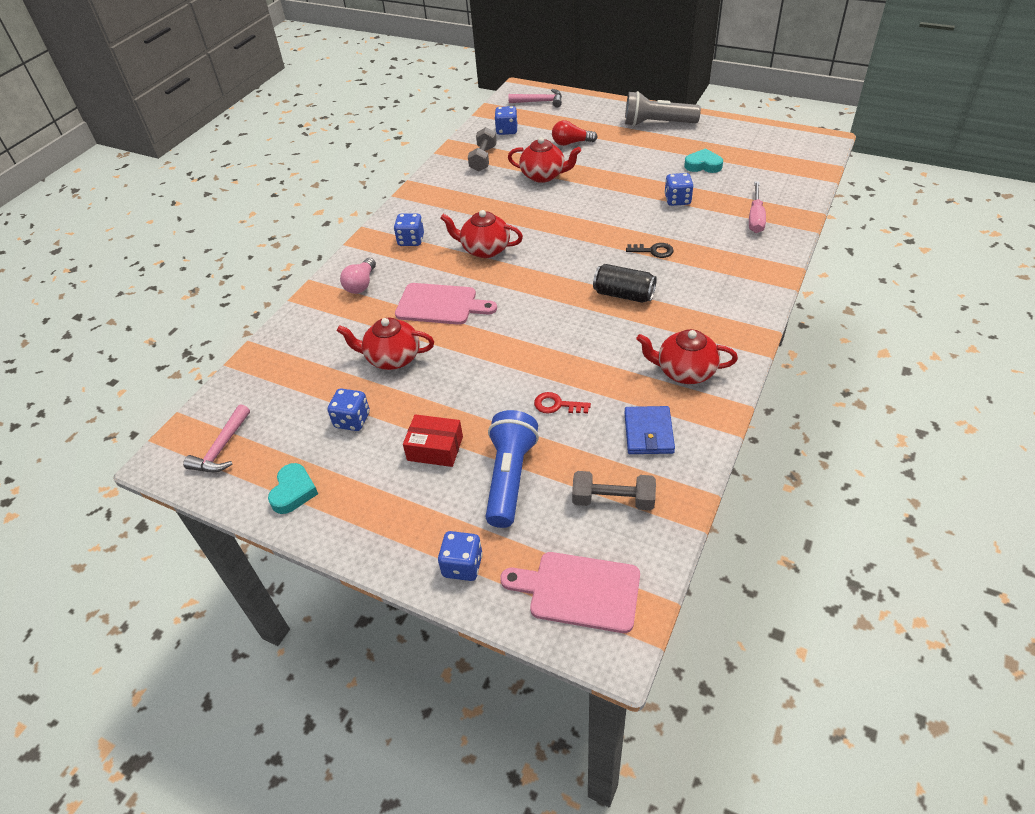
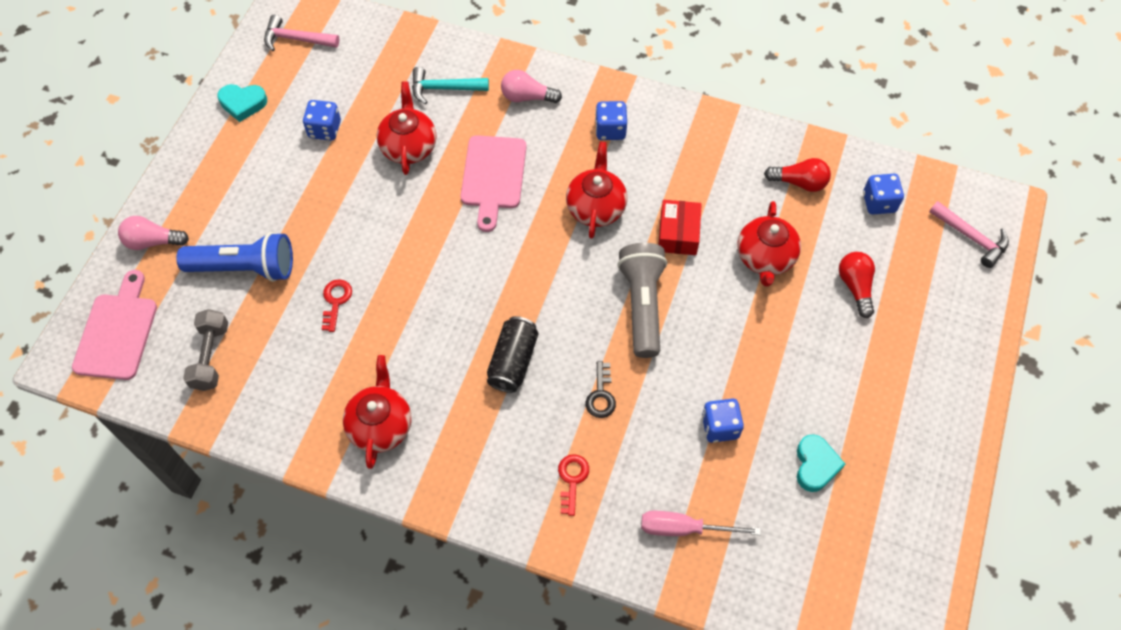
camera: 80 degrees right, 15 degrees up
(332, 335) = (444, 88): none -> turquoise hammer
(435, 448) = (285, 202): red box -> red box (678, 234)
(462, 565) = (153, 241): blue dice -> pink light bulb
(483, 159) = (799, 182): grey dumbbell -> red light bulb
(539, 102) = (971, 237): pink hammer -> pink hammer turned 45 degrees counterclockwise
(648, 432) = (293, 388): blue wallet -> none
(657, 124) = (929, 403): grey flashlight -> grey flashlight (642, 305)
(724, 266) = (572, 479): none -> red key

